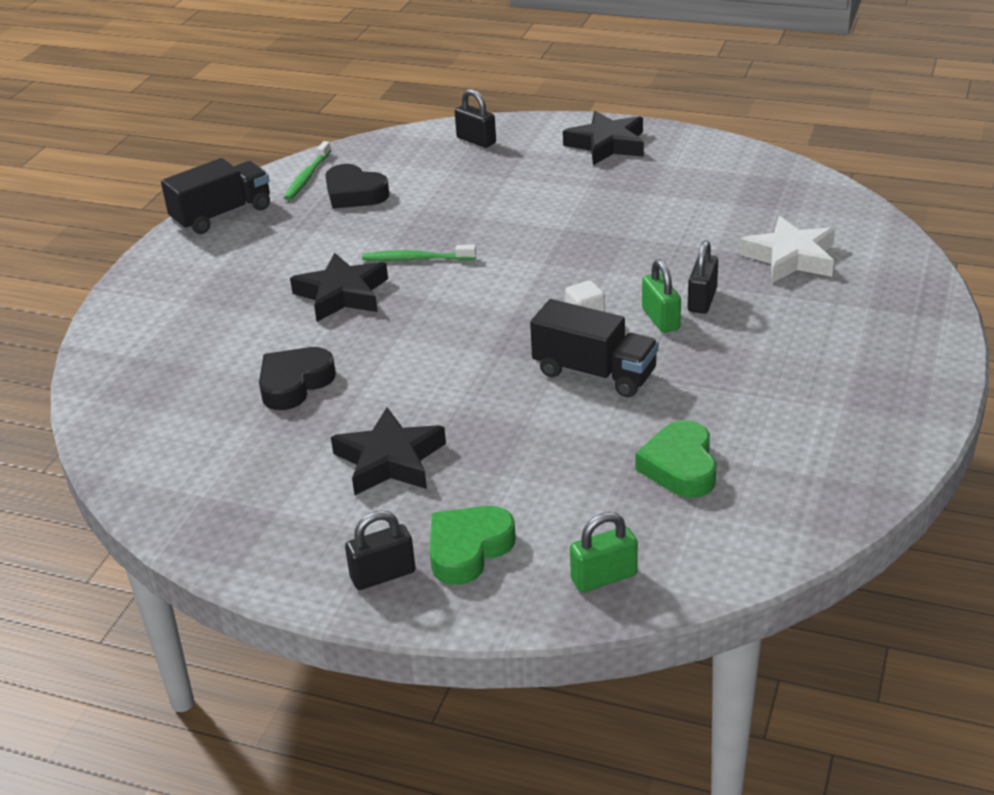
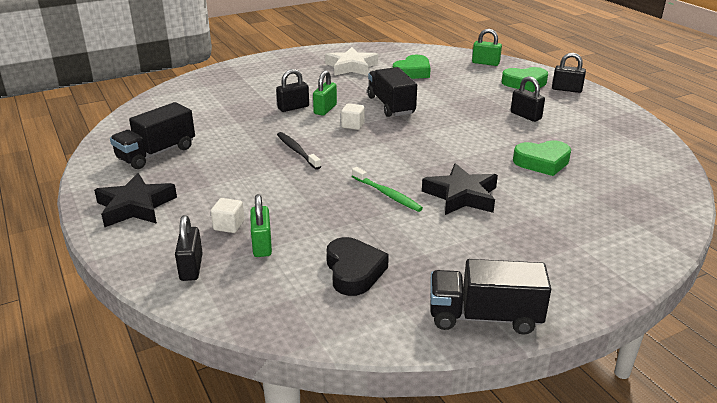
camera: 140 degrees left, 5 degrees down
(294, 384) = (542, 162): black heart -> green heart
(307, 177) = (366, 316): green toothbrush -> none
(389, 460) = (525, 116): black star -> black padlock
(453, 174) = (262, 245): none -> green padlock
(505, 171) = (229, 226): none -> white cube
(581, 253) = (297, 151): none -> black toothbrush
(703, 181) = (156, 153): none -> black truck
(790, 258) = (221, 104): white star -> white star (351, 67)

